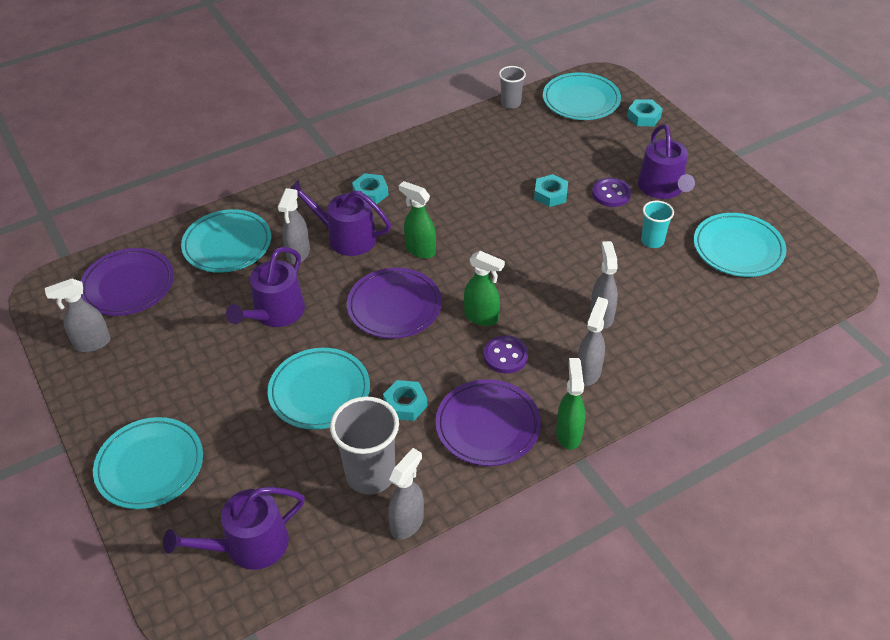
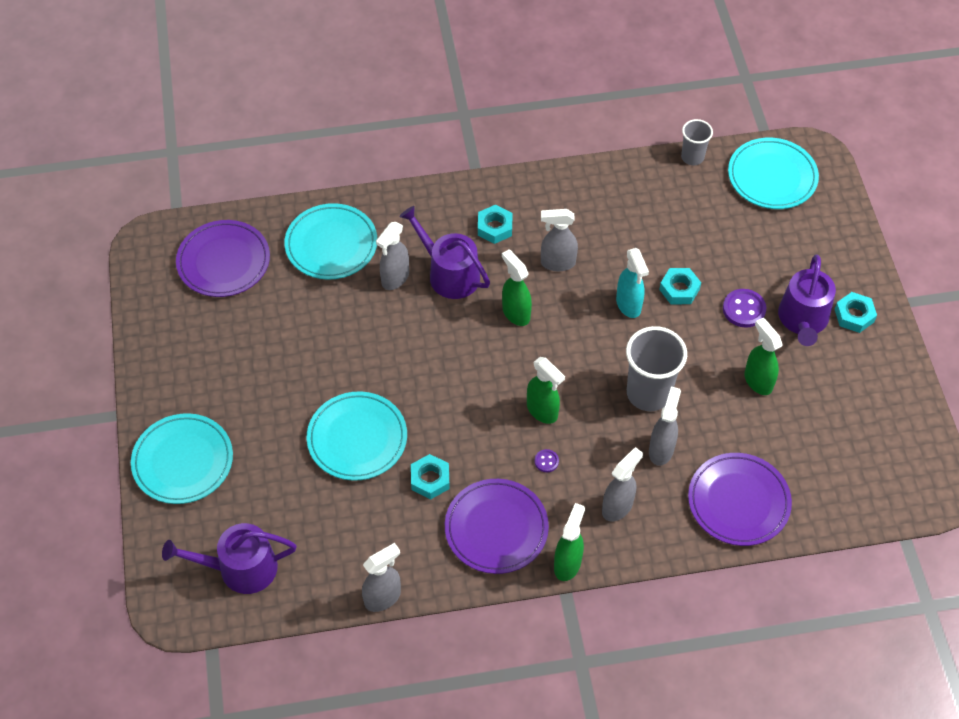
camera: 20 degrees right, 10 degrees up
(92, 343) = (171, 316): grey spray bottle -> grey spray bottle (557, 263)
(275, 313) = (348, 339): purple watering can -> none
(370, 475) = (370, 539): grey cup -> grey cup (648, 393)
(394, 306) = (463, 370): purple plate -> purple plate (738, 501)
(505, 356) = (546, 461): purple button -> purple button, size x0.54
(514, 217) = (628, 305): none -> turquoise spray bottle
(644, 117) = (831, 221): turquoise nut -> turquoise nut (854, 315)
(652, 241) = (757, 381): turquoise cup -> green spray bottle
(738, 248) = (844, 420): turquoise plate -> none

